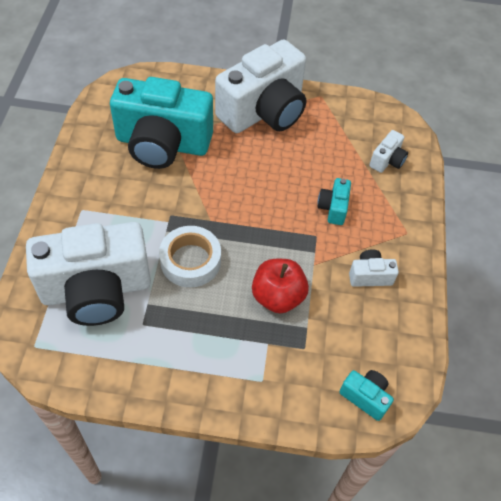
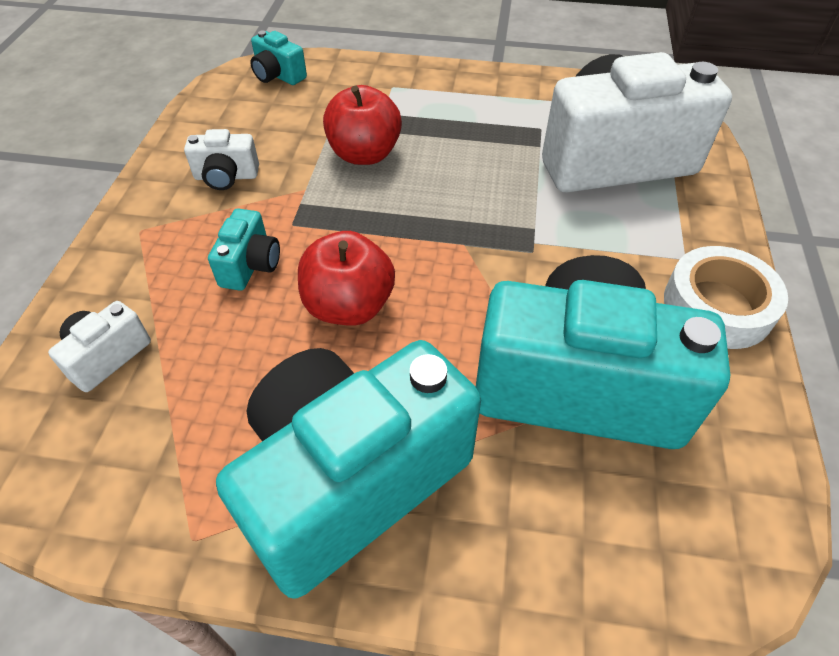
camera: 175 degrees left, 5 degrees down
(190, 261) = (489, 191): white tape -> white tape (717, 306)
(264, 111) = (351, 481): white camera -> turquoise camera
(274, 183) = (349, 306): none -> red apple

